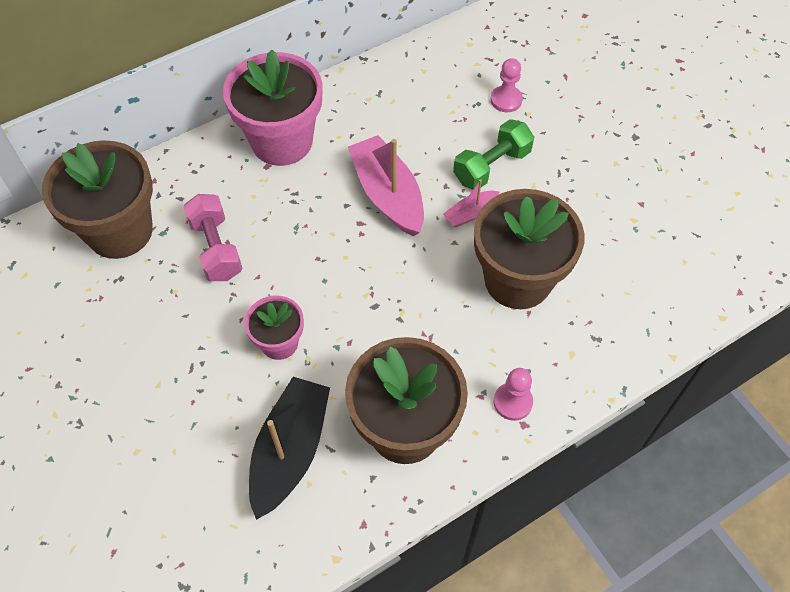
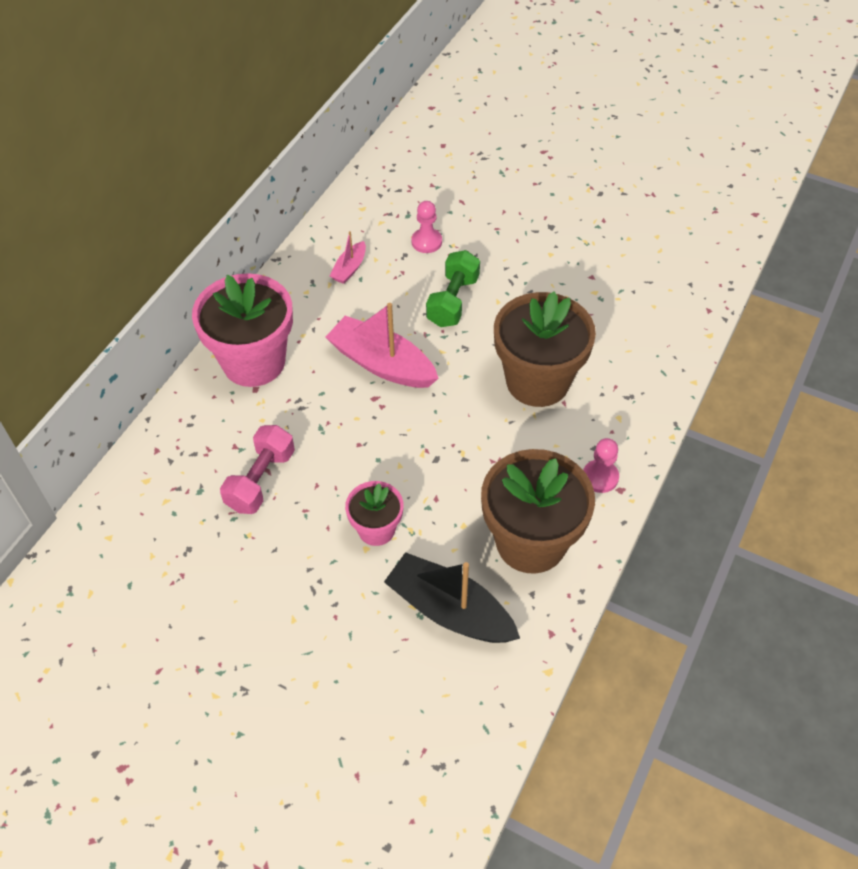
camera: 30 degrees left, 5 degrees down
(120, 231) = (157, 509): brown flower pot -> none
(216, 248) = (261, 480): pink dumbbell -> pink dumbbell turned 75 degrees clockwise
(290, 451) = (450, 610): black boat -> black boat turned 45 degrees counterclockwise
(470, 213) = (462, 347): pink boat -> pink boat (349, 268)

